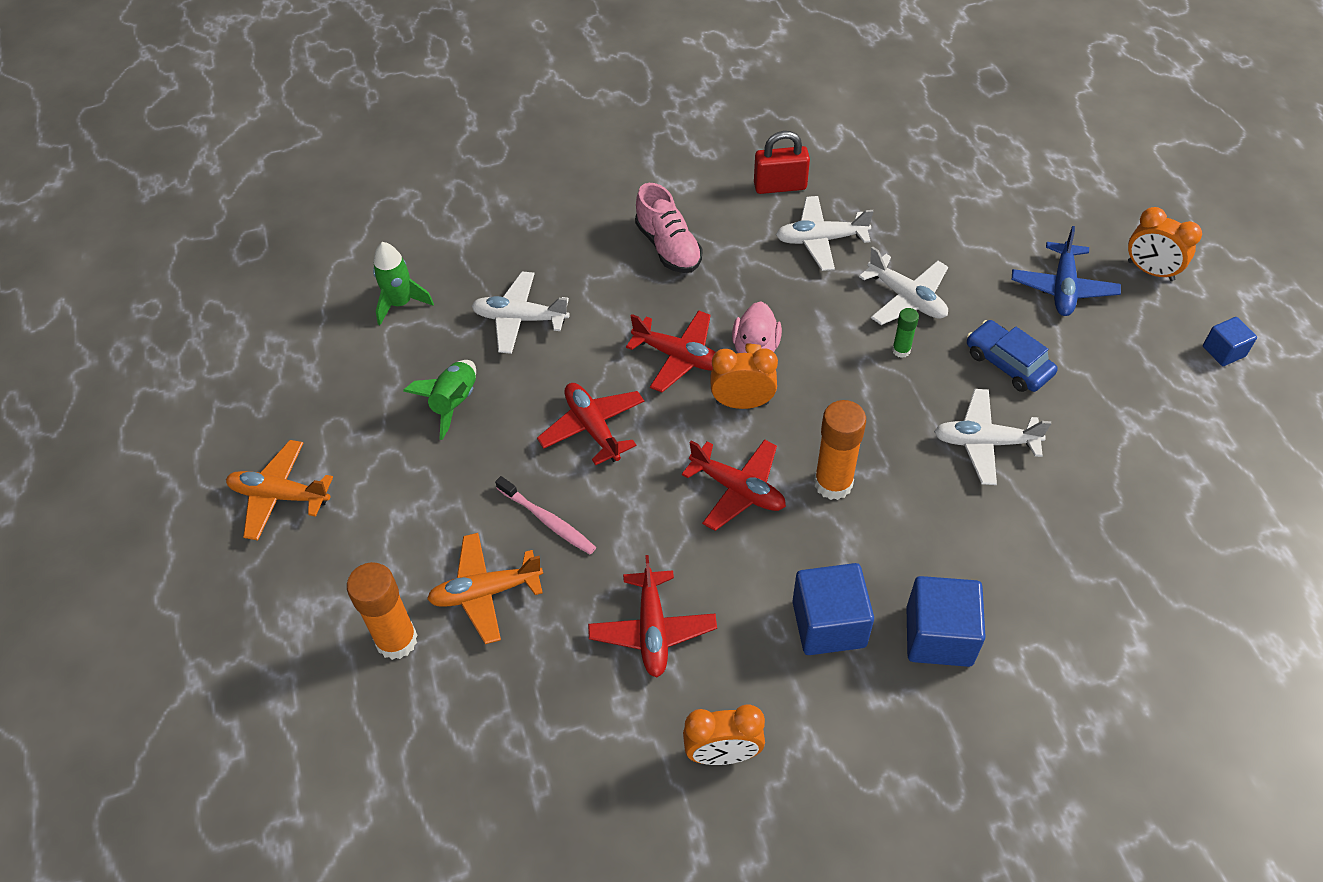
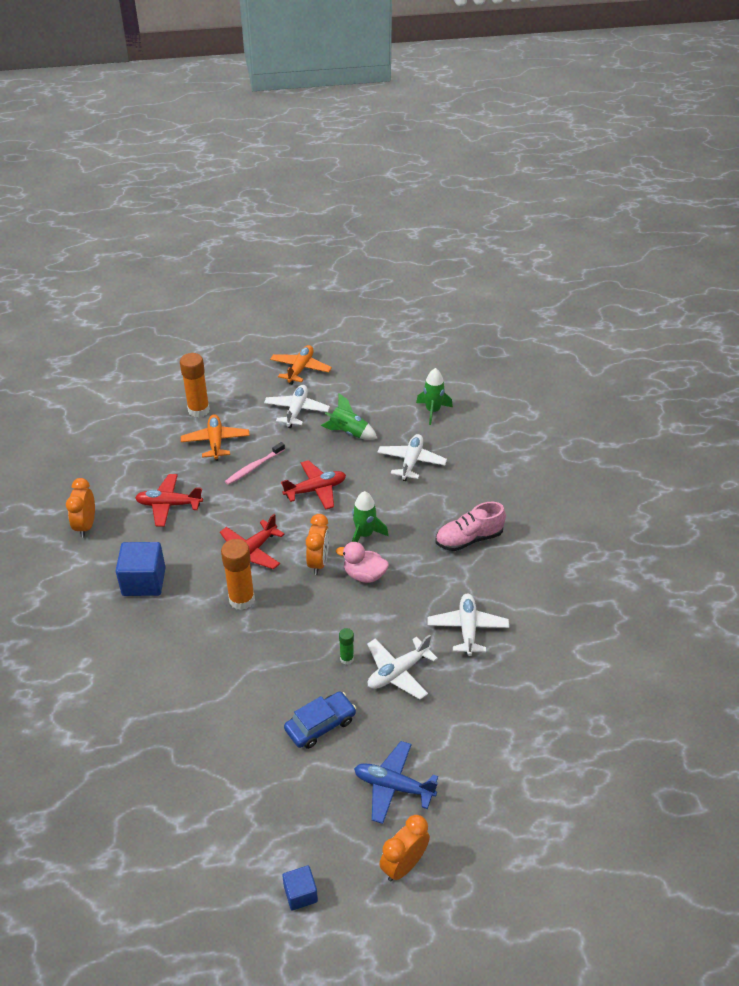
camera: 95 degrees right, 10 degrees down
(679, 357) = (364, 535): red plane -> green rocket
(780, 186) = (530, 612): red padlock -> none
(939, 636) = (116, 633): blue cube -> none
(984, 442) = (251, 691): white plane -> white plane (296, 410)

